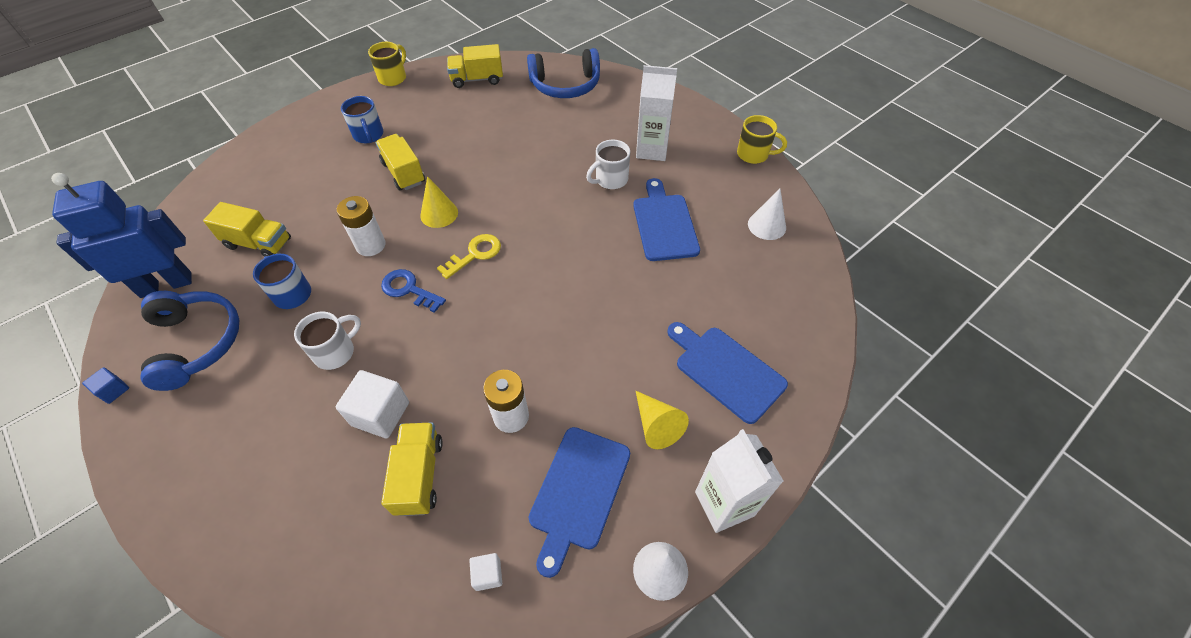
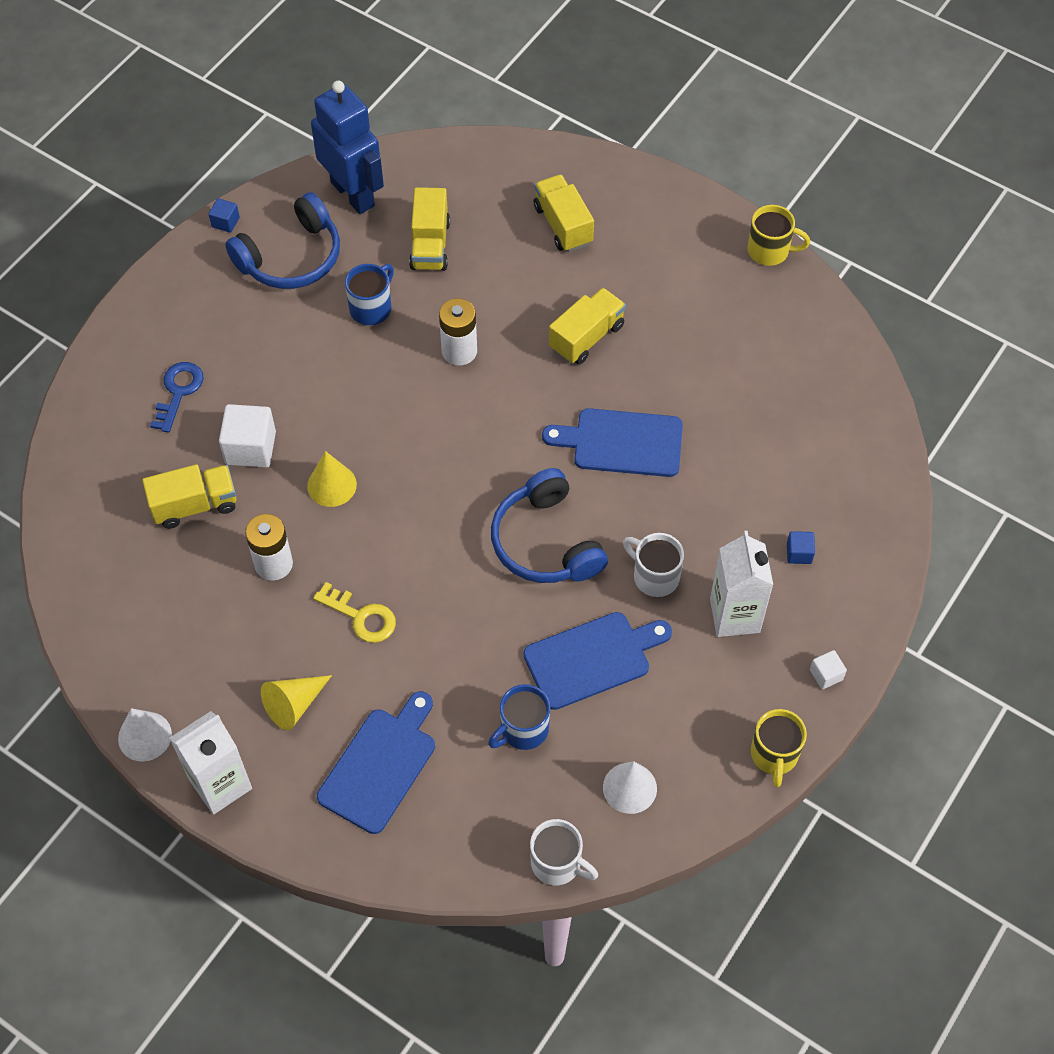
camera: 75 degrees right, 5 degrees up
(336, 352) = (310, 379): white mug -> white mug (557, 863)
(369, 135) = (641, 272): blue mug -> blue mug (523, 729)
(408, 289) = (407, 413): blue key -> blue key (178, 392)
(439, 214) = (529, 400): yellow cone -> yellow cone (332, 485)
(475, 254) = (477, 460): yellow key -> yellow key (361, 617)
(477, 79) = (808, 352): yellow truck -> yellow truck (563, 225)
(488, 574) = (116, 593): white cube -> white cube (826, 675)
(565, 85) = (840, 468): blue headphones -> blue headphones (545, 542)
(578, 492) = (206, 647): blue cutting board -> blue cutting board (622, 443)
(617, 114) = (799, 553): none -> blue cube

